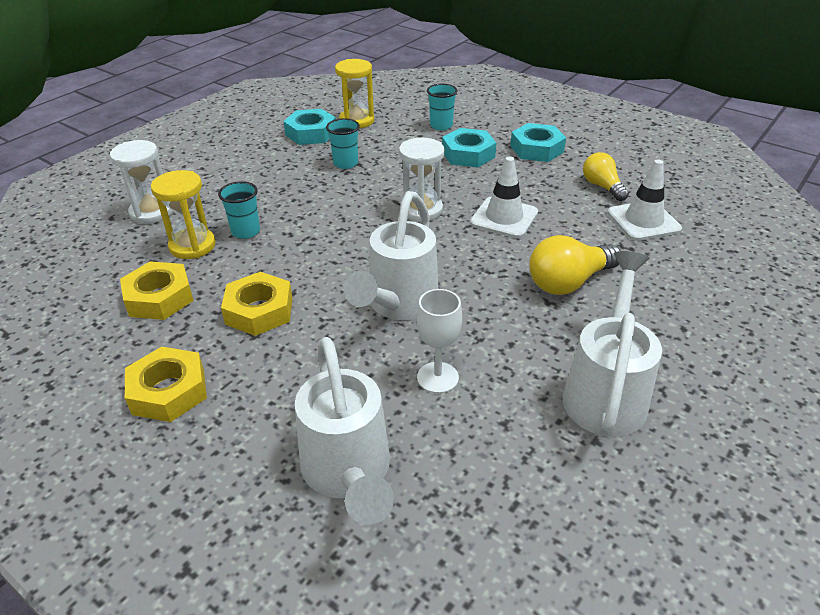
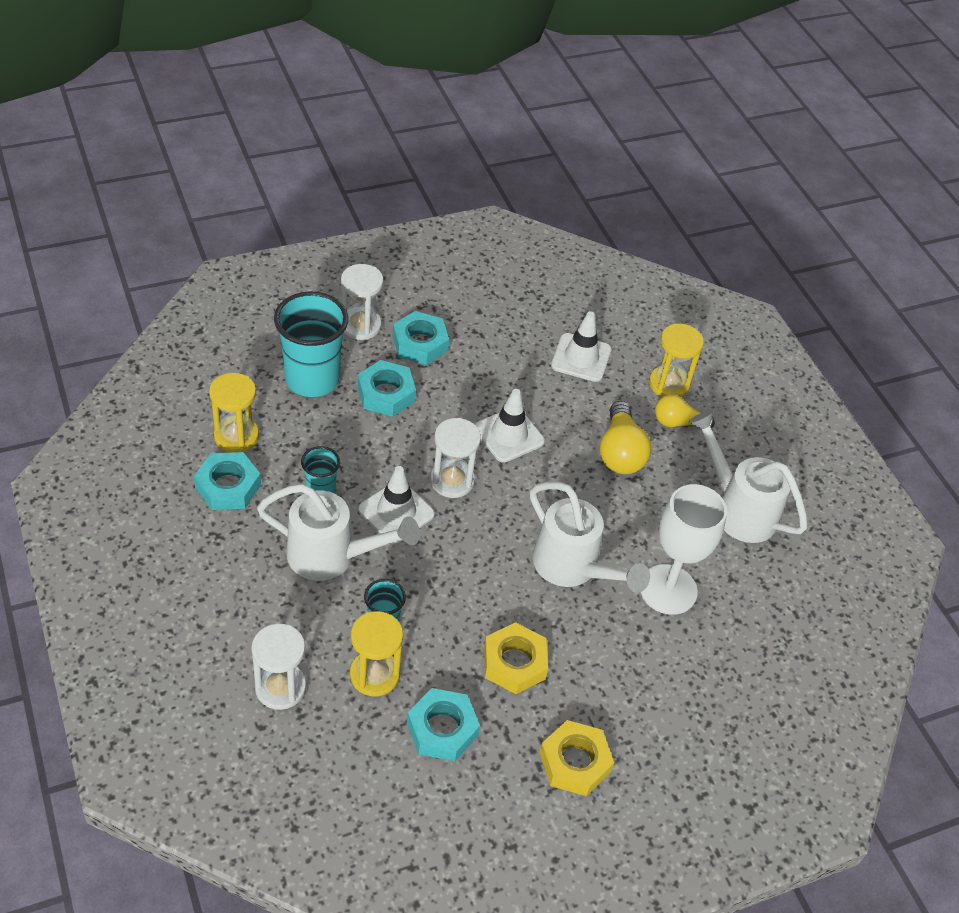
camera: 65 degrees left, 10 degrees up
(159, 298) = (442, 729): yellow nut -> turquoise nut
(348, 474) = (724, 685): white watering can -> white watering can (332, 557)
(360, 198) = (396, 512): none -> white traffic cone
(437, 377) = (668, 589): white goblet -> white goblet, size x1.71
(441, 126) = (312, 379): turquoise cup -> turquoise cup, size x1.98
(516, 123) = (360, 325): none -> white hourglass
(602, 186) = (515, 346): yellow light bulb -> yellow light bulb (678, 422)
(696, 280) = (669, 384): none -> yellow hourglass

